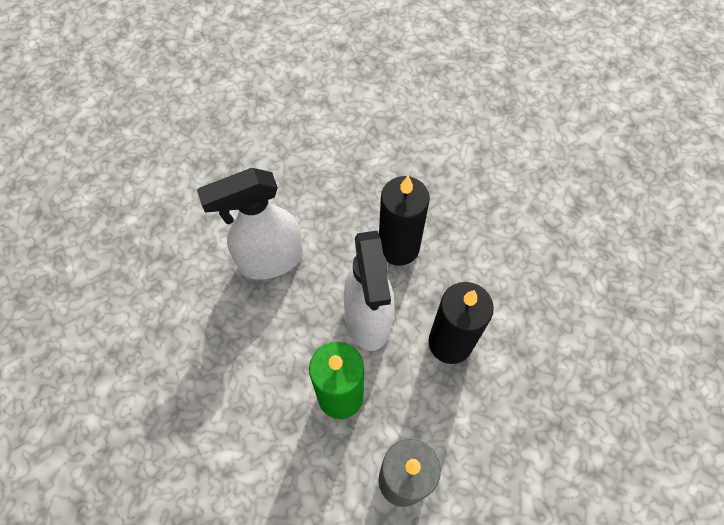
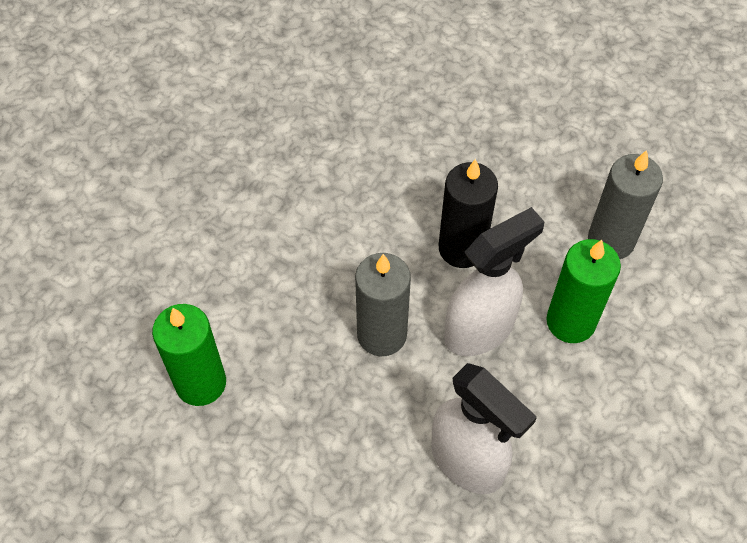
camera: 115 degrees left, 5 degrees down
(398, 247) = (381, 334): black candle -> grey candle
(416, 123) = (201, 383): none -> green candle

